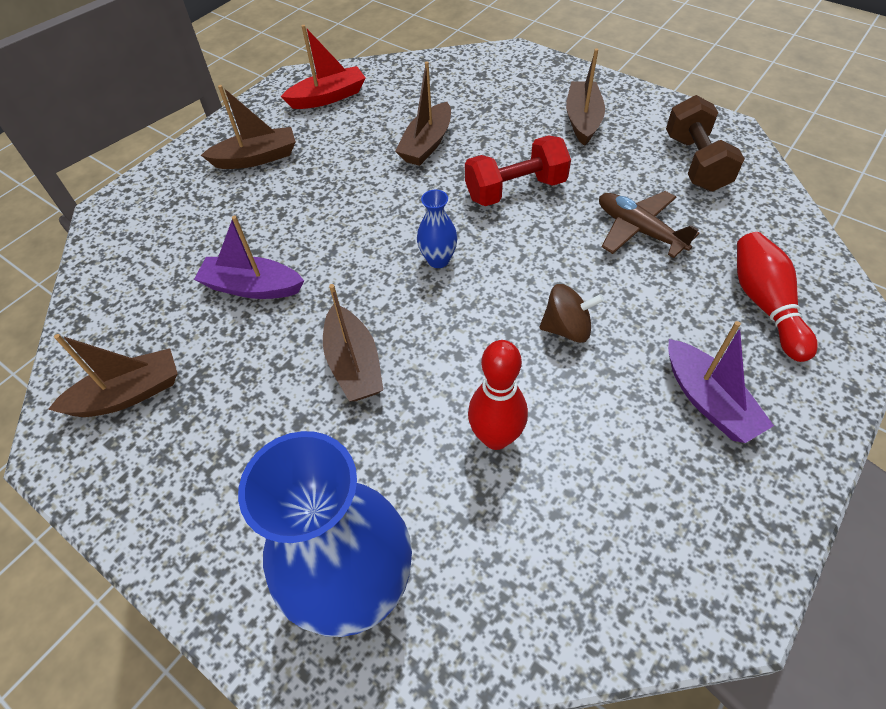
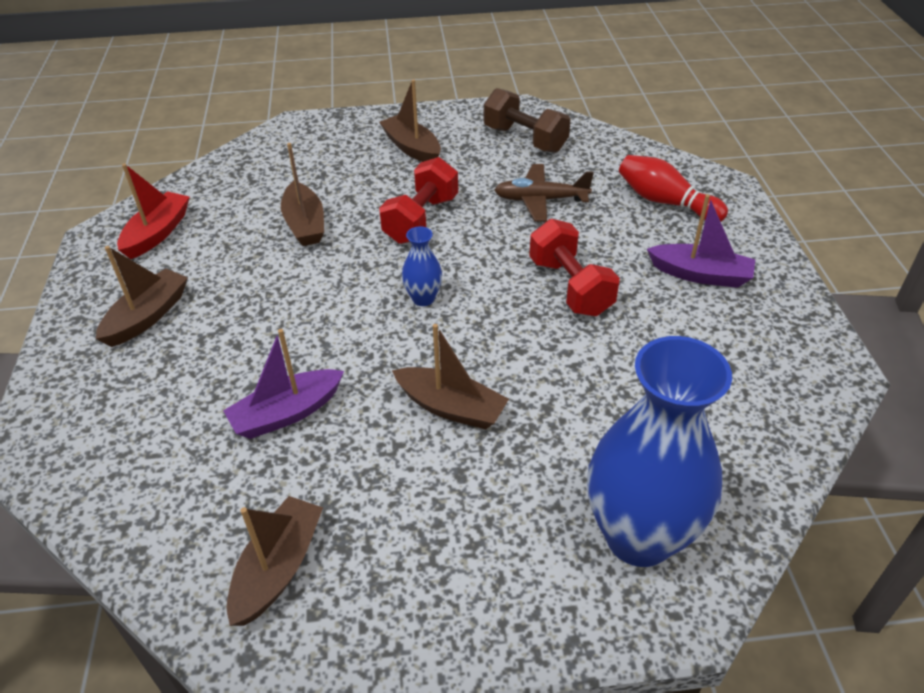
camera: 45 degrees left, 10 degrees down
(496, 437) = (609, 381): red bowling pin -> none
(567, 328) = (570, 287): brown spinning top -> red dumbbell

